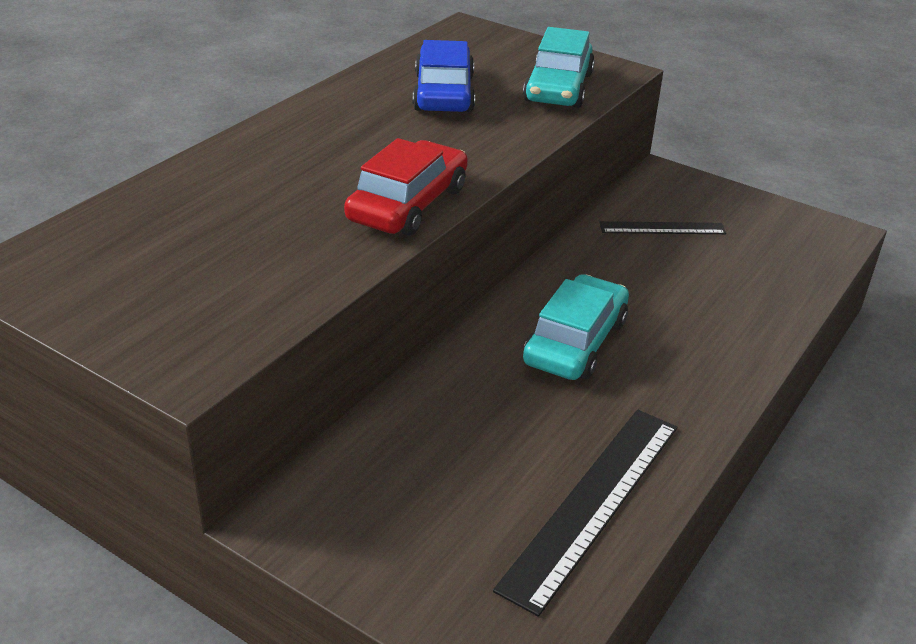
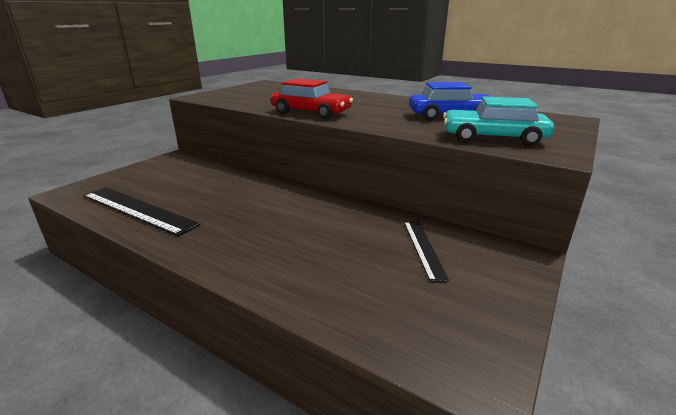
camera: 90 degrees right, 10 degrees down
(575, 342) = (272, 209): turquoise car -> none

